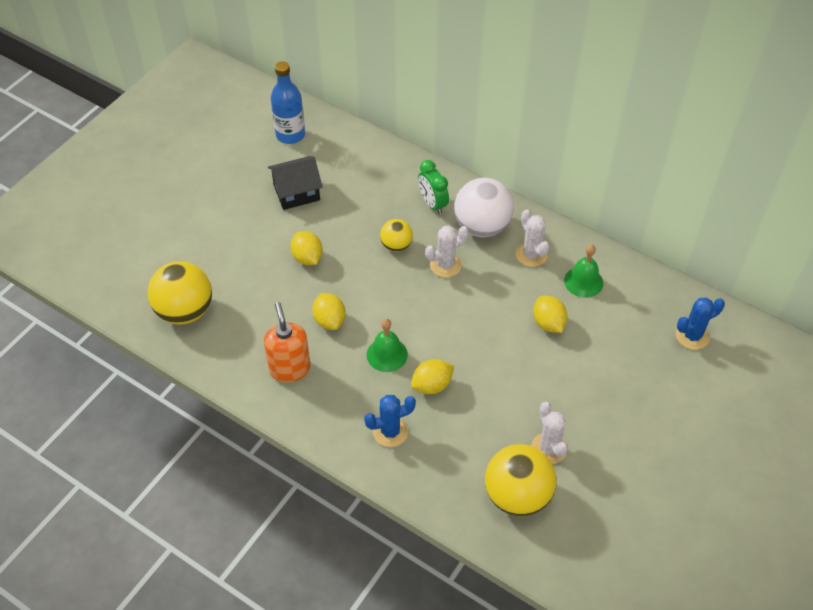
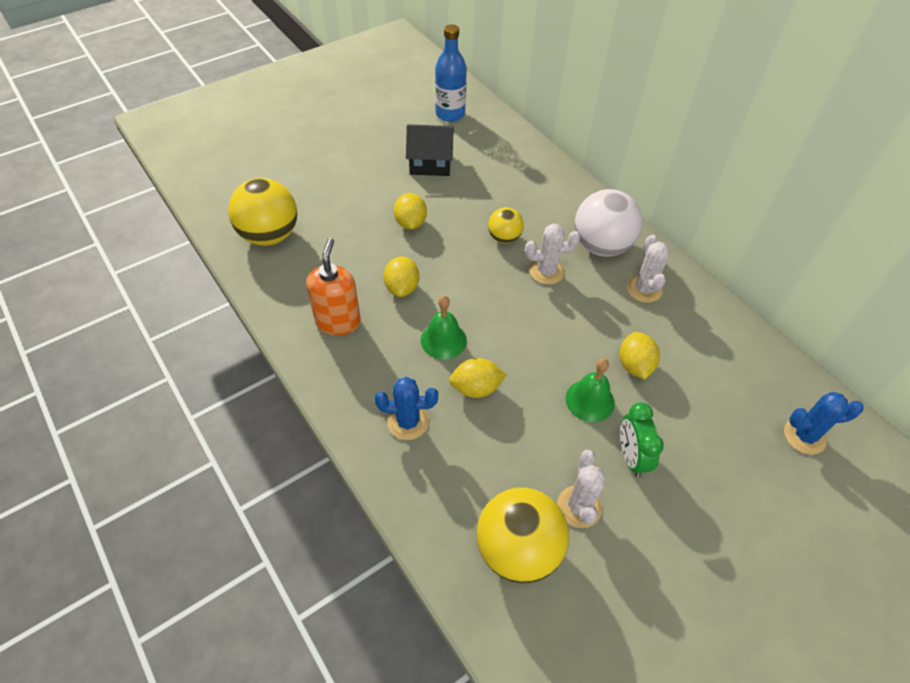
camera: 20 degrees right, 0 degrees up
(432, 204) = (559, 210): green clock -> green clock (631, 457)
(583, 281) = (692, 334): green bell -> green bell (590, 400)

